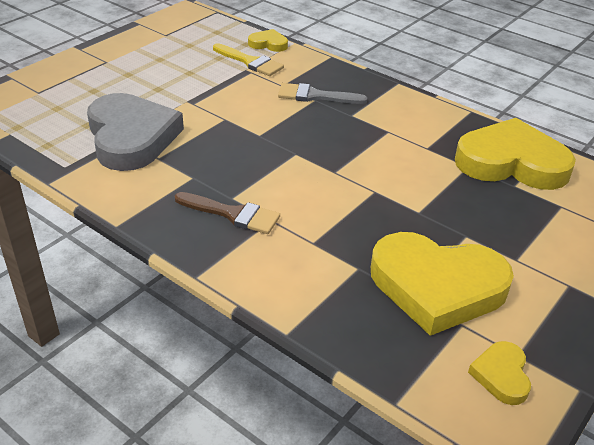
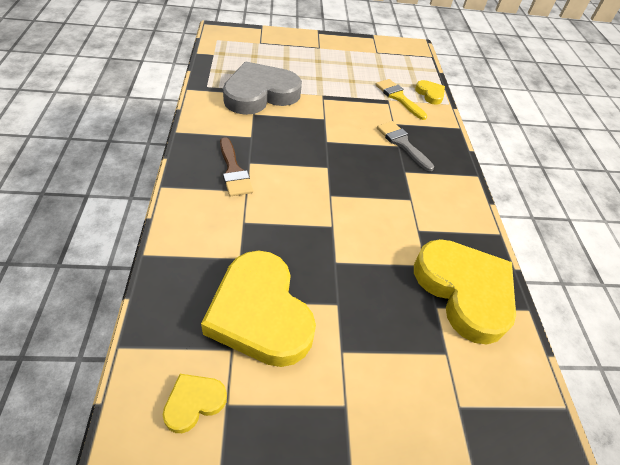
camera: 45 degrees right, 10 degrees up
(131, 137) = (260, 94): grey heart -> grey heart turned 150 degrees counterclockwise
(250, 62) = (398, 97): yellow brush -> yellow brush turned 150 degrees clockwise

